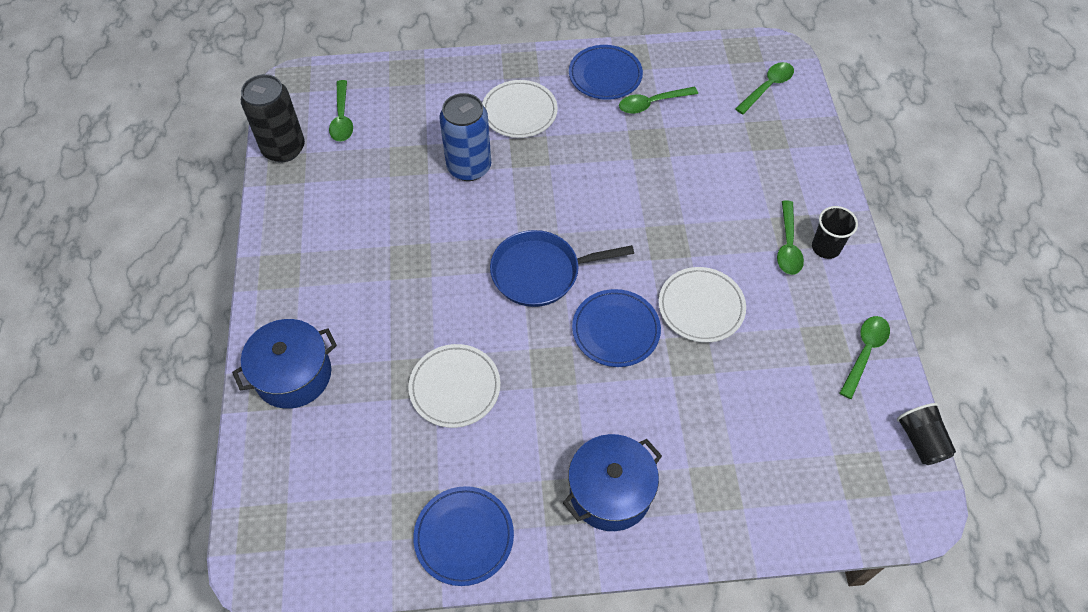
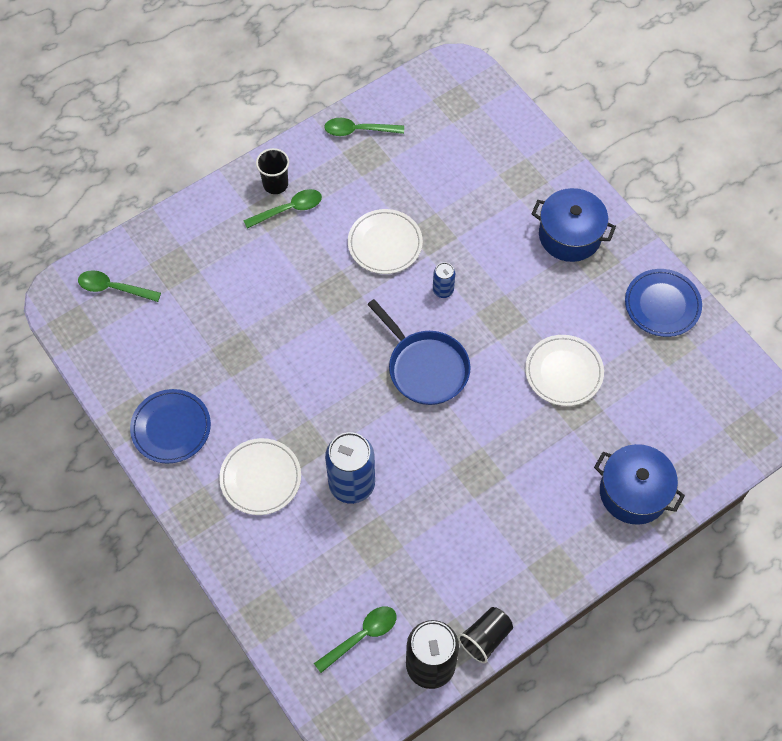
camera: 120 degrees left, 5 degrees up
(616, 330) = (443, 290): blue plate -> blue can
(652, 103) = (186, 371): green spoon -> none
(921, 441) = (409, 79): black cup -> black cup (485, 638)

